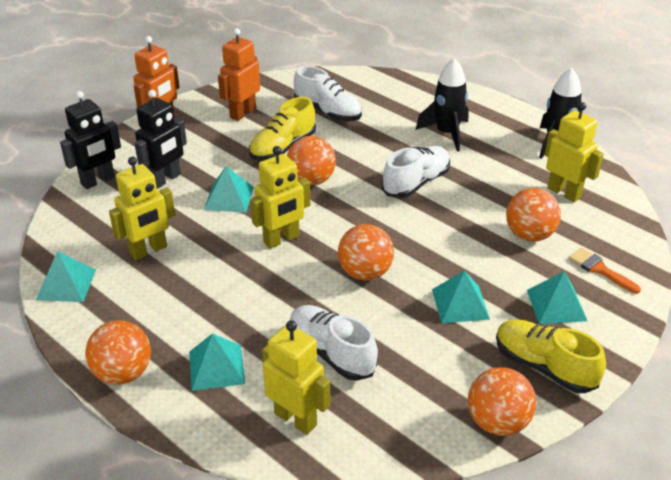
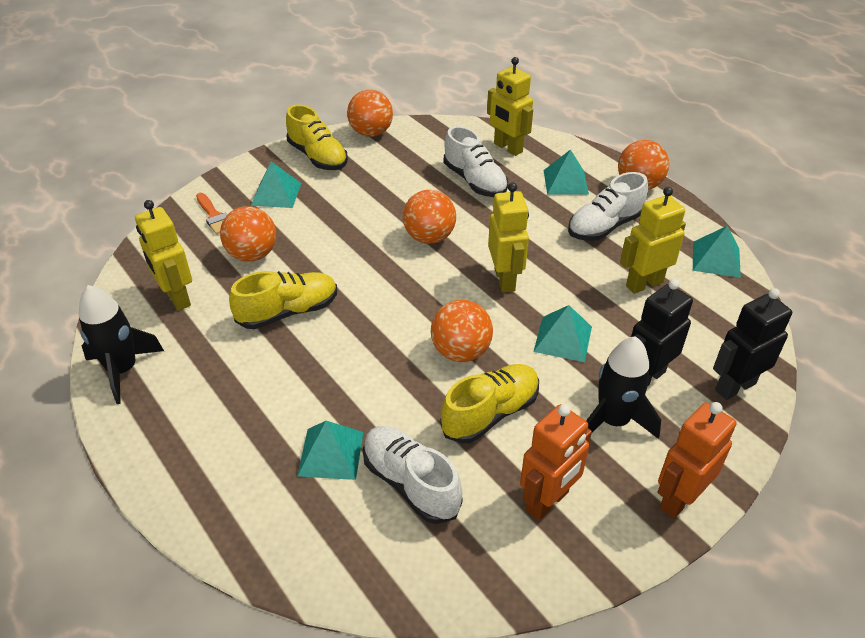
camera: 170 degrees left, 5 degrees up
(281, 239) = (505, 279): yellow robot -> yellow robot turned 105 degrees clockwise
(416, 183) = (335, 332): white shoe -> white shoe (604, 226)
(447, 133) = (254, 410): black rocket -> black rocket (613, 421)
(460, 304) = (356, 203): turquoise pyramid -> turquoise pyramid (331, 453)
(463, 192) = (288, 312): none -> yellow shoe

